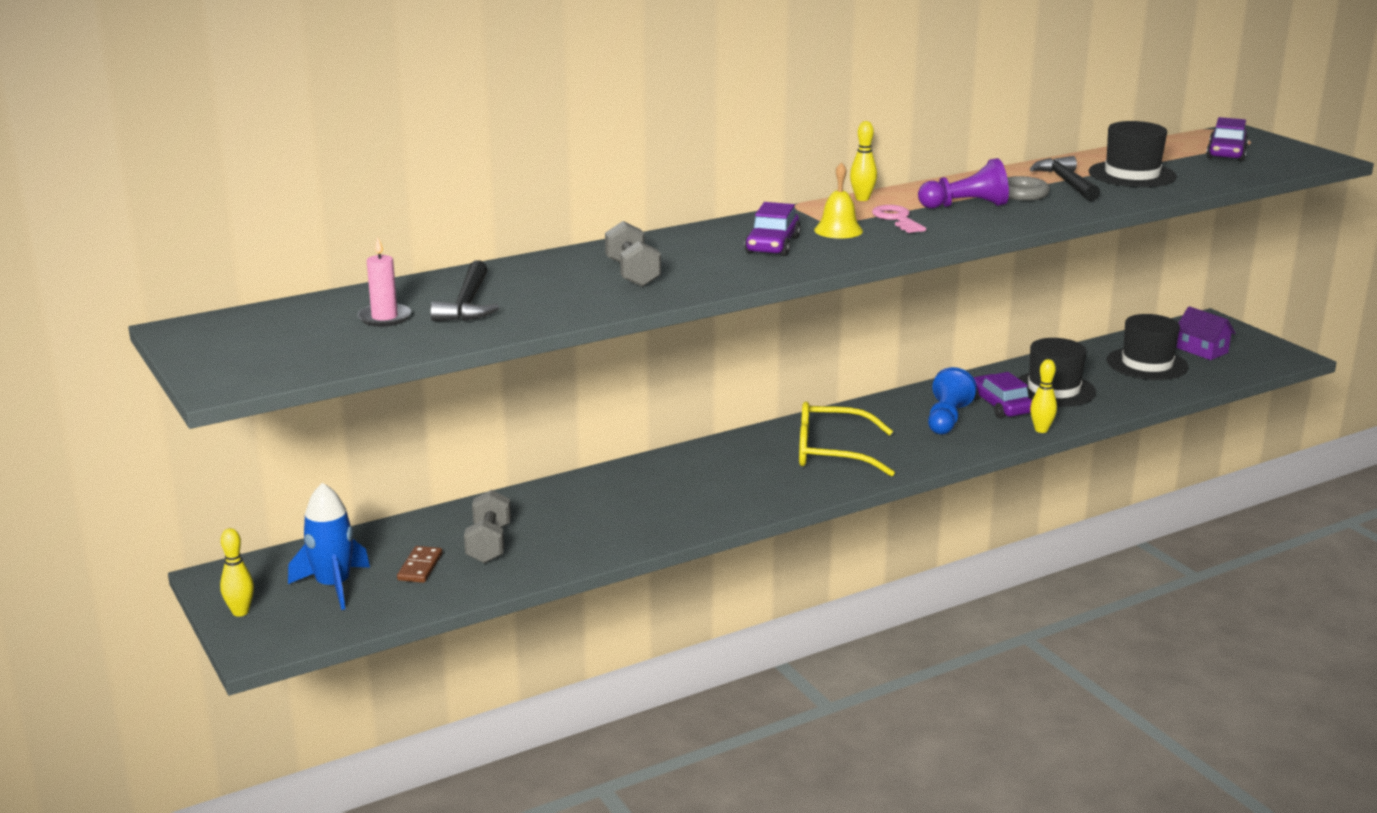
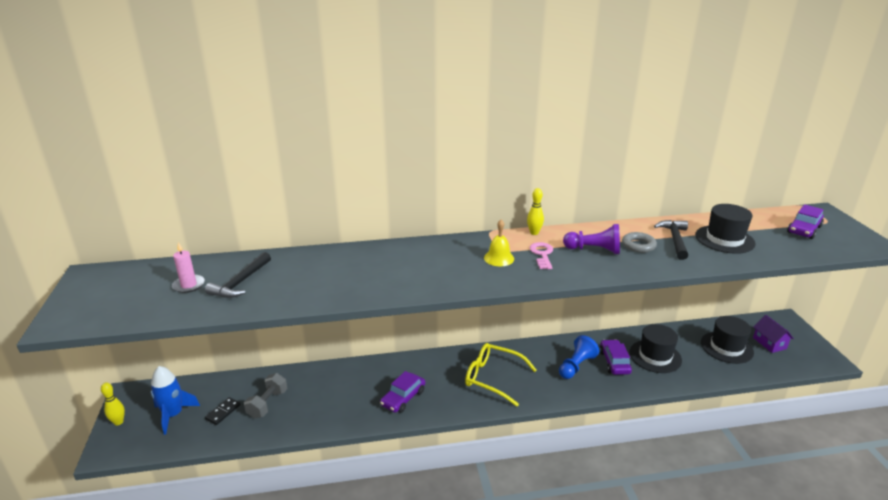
camera: 20 degrees right, 5 degrees up
(420, 567) = (223, 412): brown domino -> black domino
(632, 274) = (350, 274): grey dumbbell -> none
(772, 245) = (449, 264): purple car -> purple car (403, 398)
(1041, 430) = (630, 389): yellow bowling pin -> none

